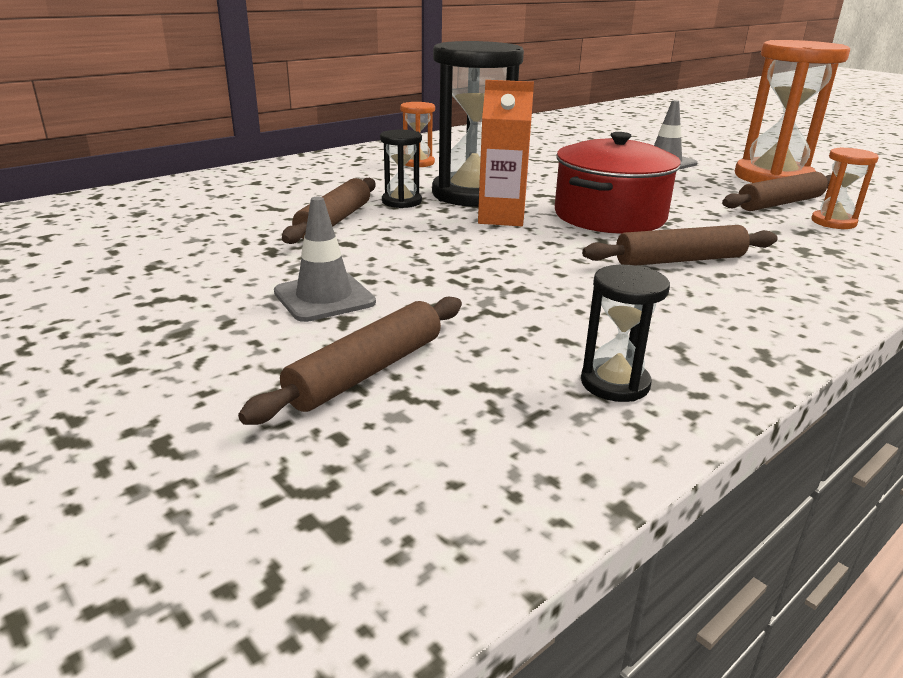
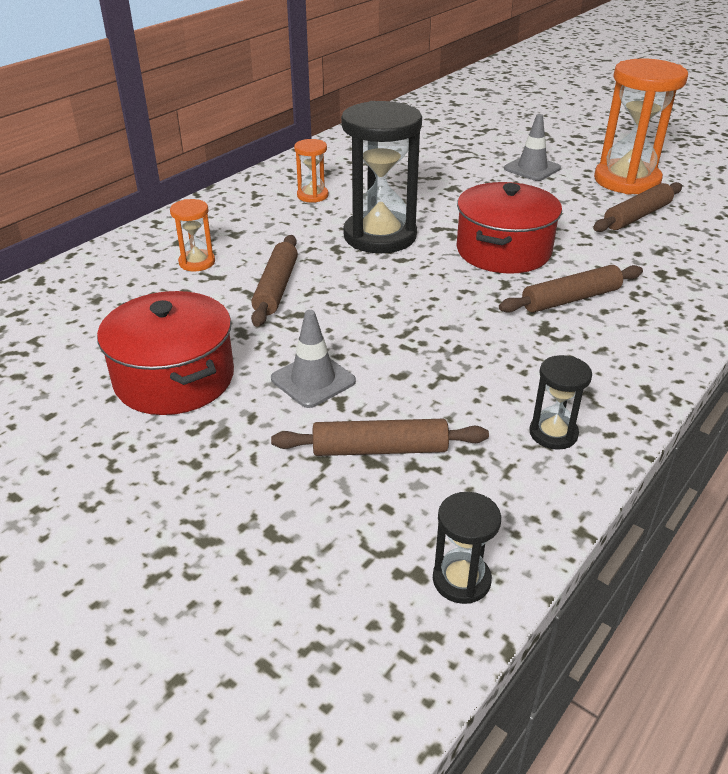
camera: 10 degrees left, 10 degrees up
(165, 279) = (174, 378): none -> red pot
(366, 371) = (380, 449): brown rolling pin -> brown rolling pin turned 60 degrees clockwise
(401, 202) = (322, 254): black hourglass -> black hourglass (461, 580)
(501, 218) = (415, 265): orange carton -> none
(833, 222) = (681, 236): orange hourglass -> orange hourglass (197, 262)

